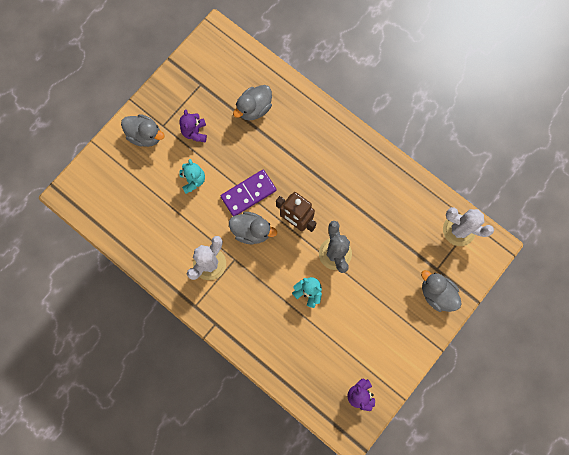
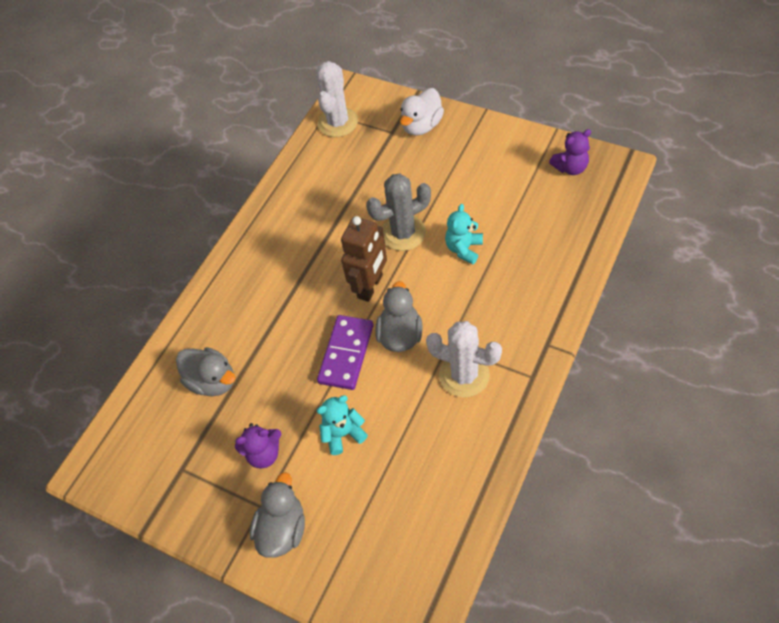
camera: 95 degrees left, 20 degrees down
(248, 193) = (346, 354): purple domino -> purple domino turned 60 degrees clockwise
(437, 294) = (421, 126): grey duck -> white duck

